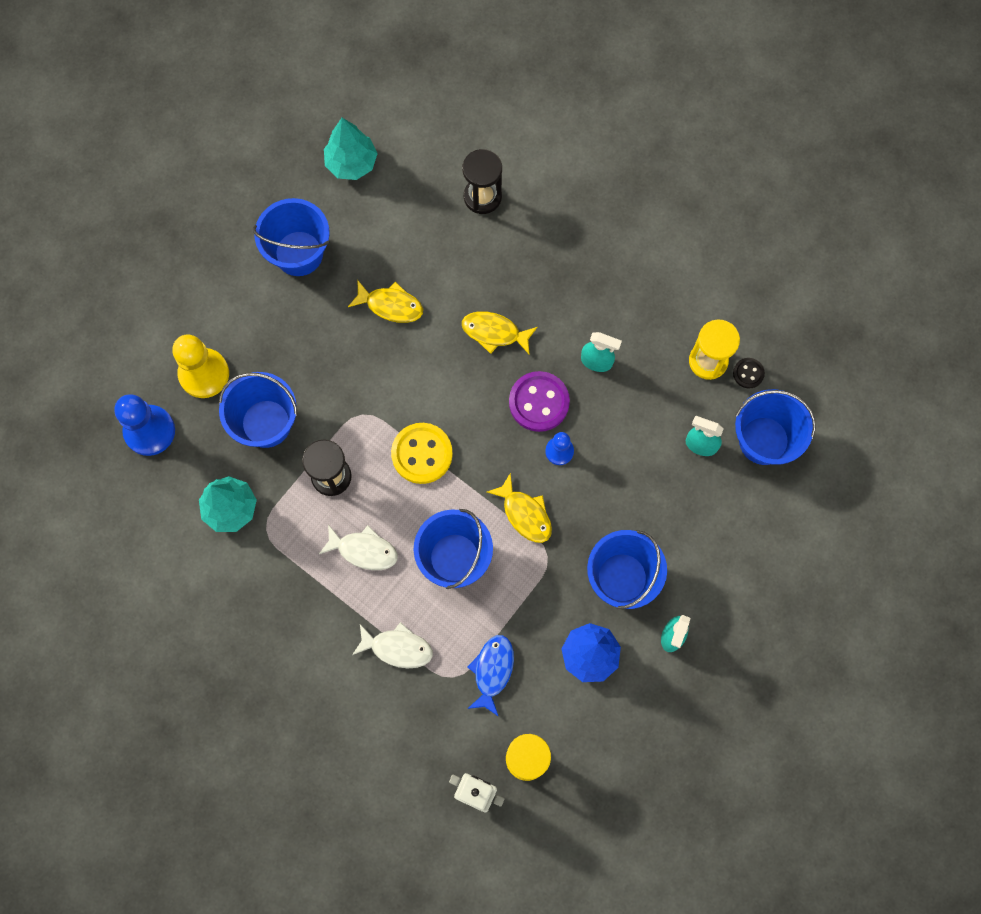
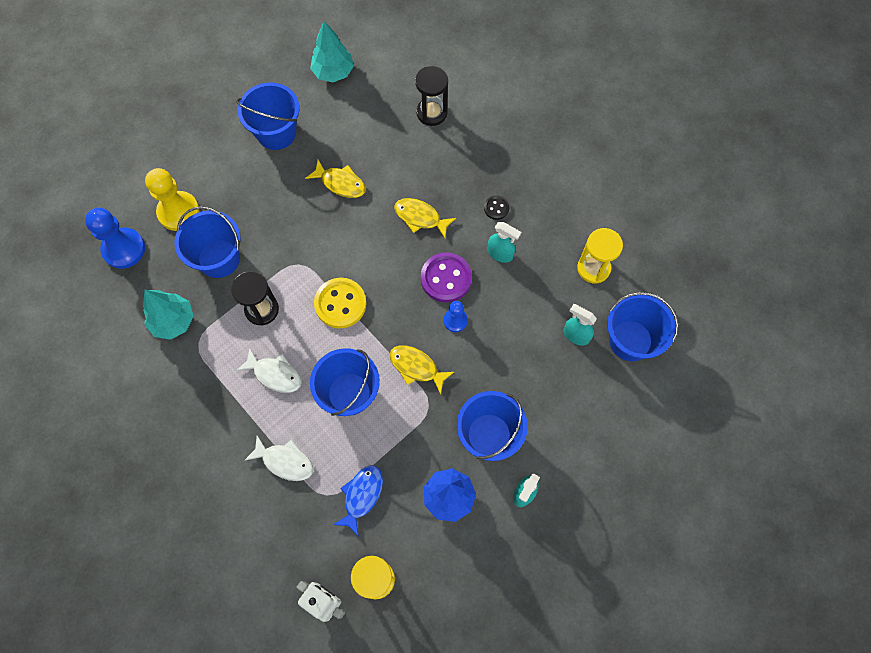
camera: 10 degrees right, 5 degrees down
(525, 514) = (416, 367): yellow fish -> yellow fish turned 150 degrees clockwise
(748, 373) = (626, 283): black button -> black button (496, 208)

